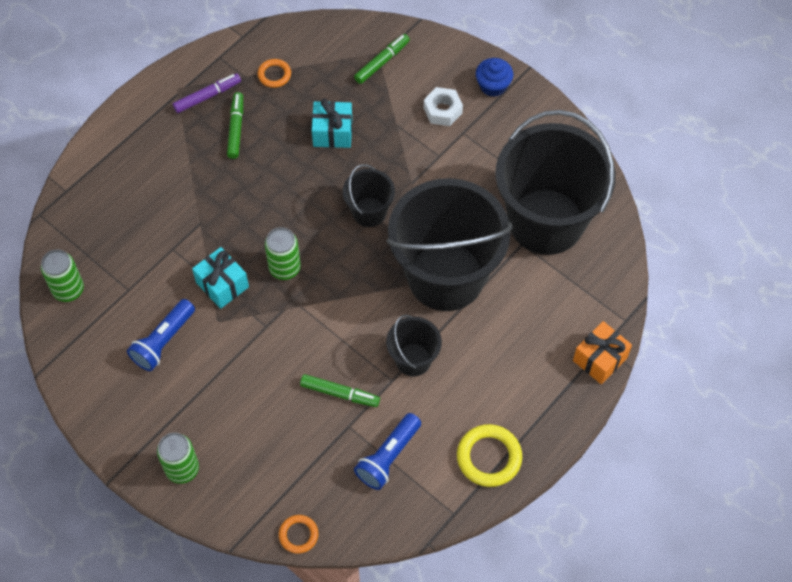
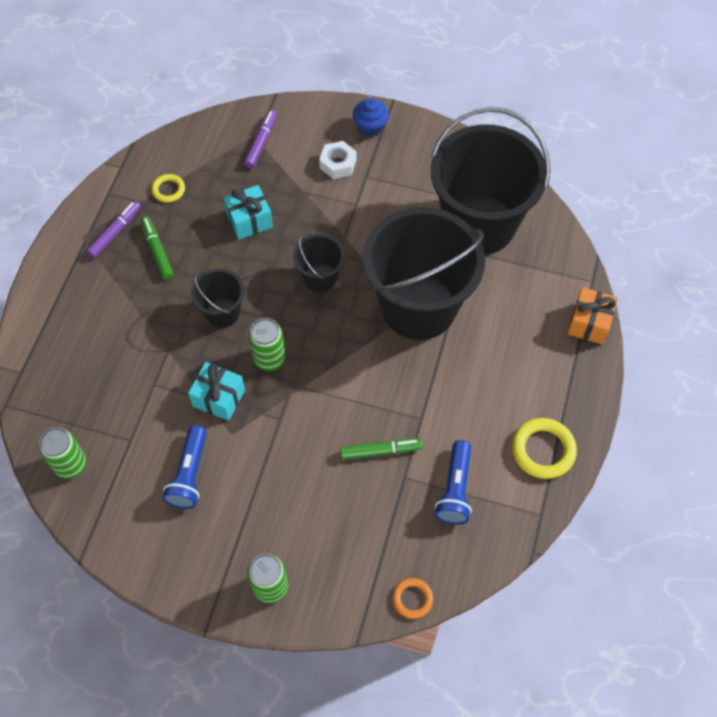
camera: 25 degrees left, 0 degrees up
(274, 75) = (168, 190): orange ring -> yellow ring
(382, 62) = (261, 142): green marker -> purple marker
(413, 360) = (430, 392): black bucket -> black bucket (222, 312)

